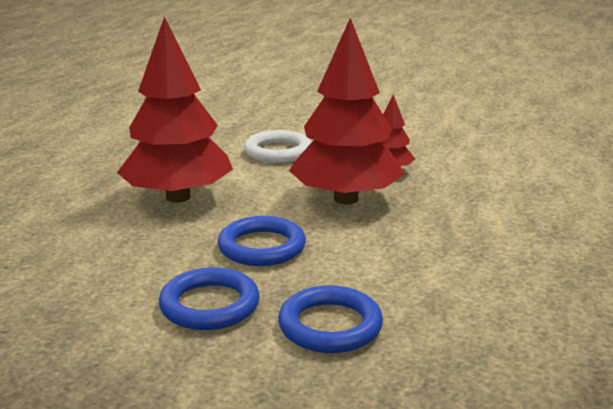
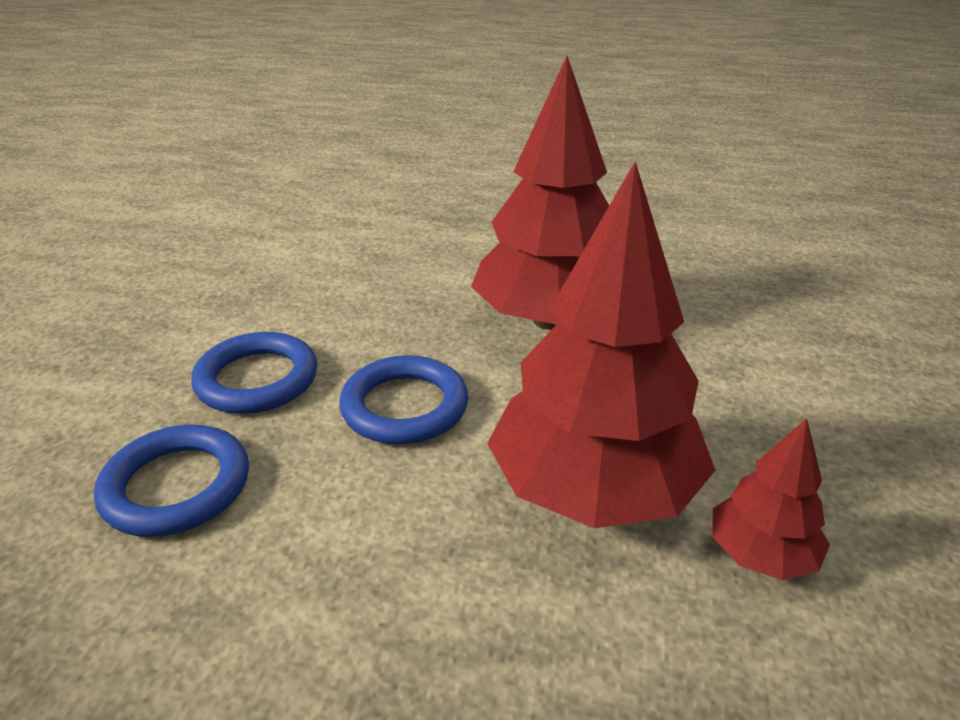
camera: 85 degrees right, 10 degrees up
(278, 152) = (769, 394): white ring -> none

